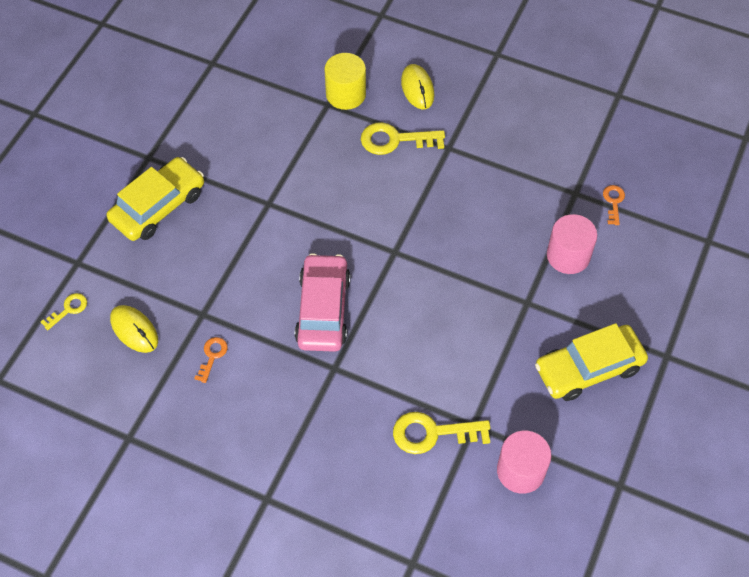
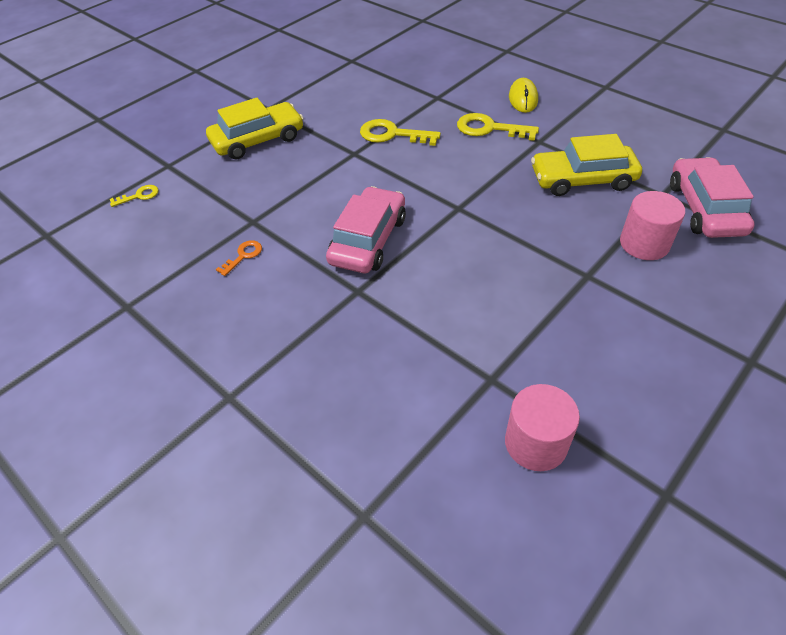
camera: 20 degrees right, 10 degrees down
(134, 330) = (185, 221): yellow mouse -> none
(346, 94) = (456, 93): yellow cylinder -> none
(433, 433) = (441, 376): yellow key -> yellow key (392, 134)
(588, 368) = (647, 352): yellow car -> yellow car (582, 179)
(613, 202) = (705, 208): orange key -> pink car

